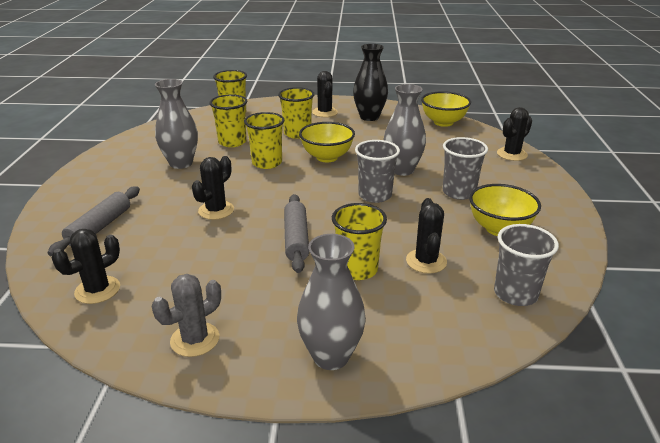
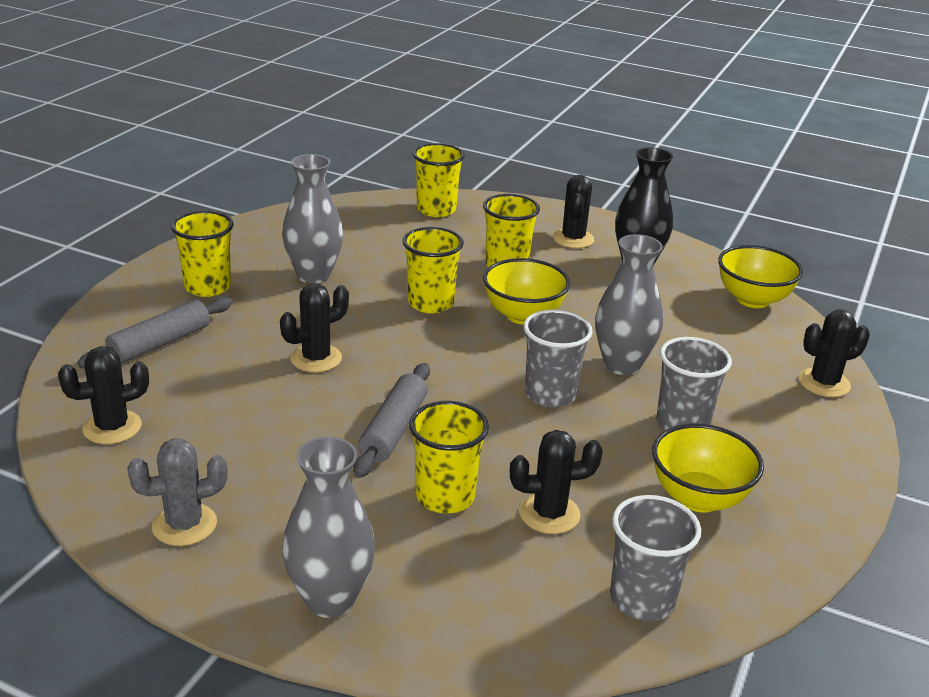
camera: 20 degrees right, 0 degrees up
(232, 142) = (404, 258): yellow cup -> yellow cup (207, 287)
(426, 261) = (549, 514): black cactus -> black cactus turned 60 degrees clockwise

